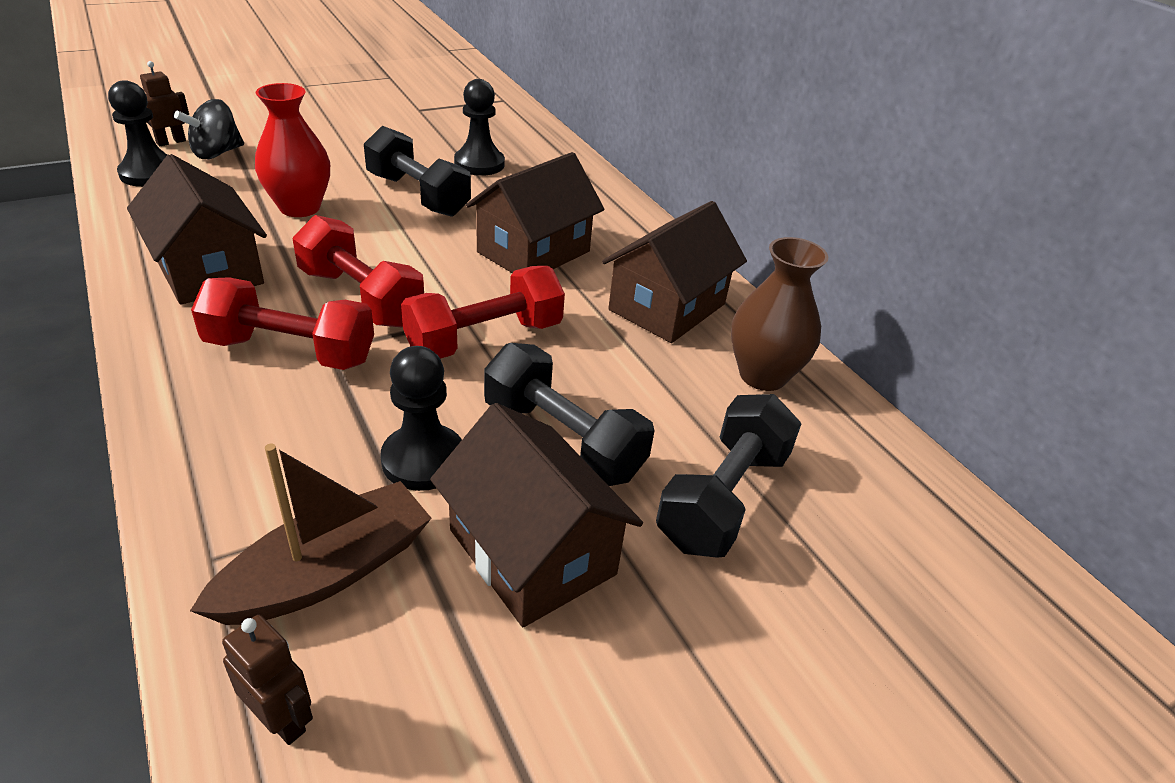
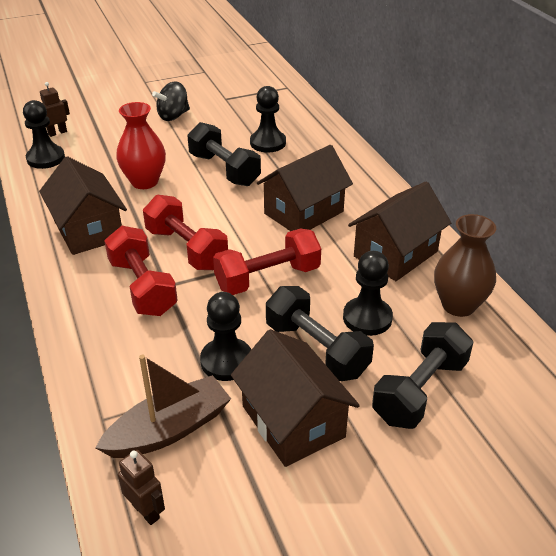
camera: 10 degrees right, 0 degrees up
(216, 153) = (88, 141): black spinning top -> black spinning top (173, 116)
(291, 351) = (142, 287): red dumbbell -> red dumbbell turned 45 degrees clockwise
(635, 394) = (367, 318): none -> black pawn

